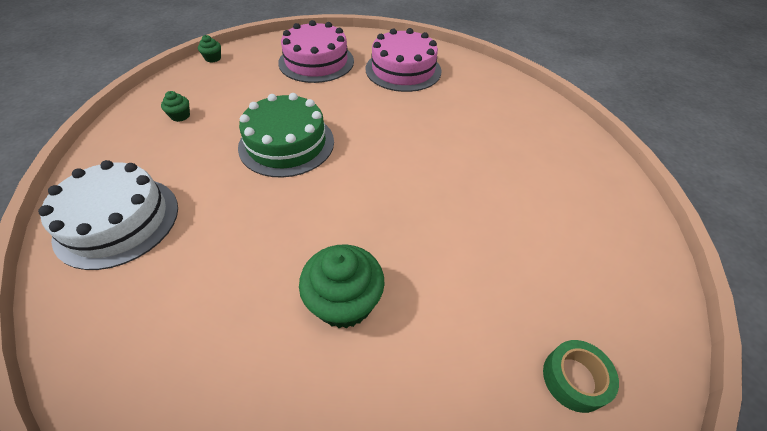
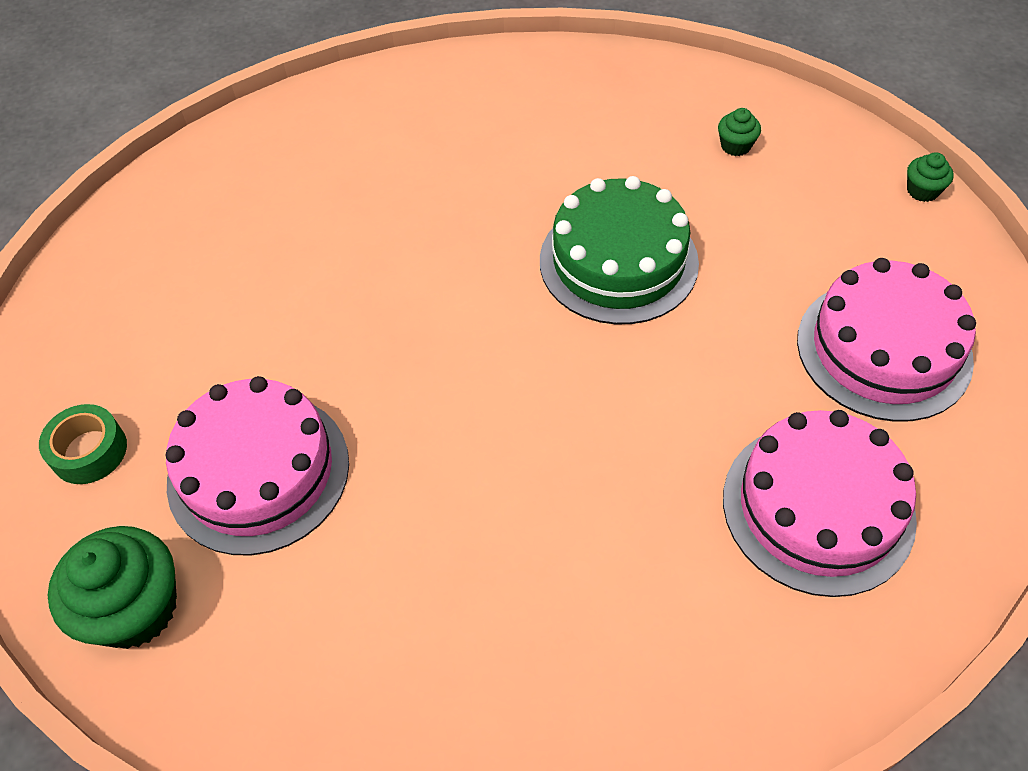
camera: 115 degrees right, 5 degrees up
(117, 221) = (532, 94): white cake -> none
(344, 302) = (308, 271): green cupcake -> green cupcake (135, 608)
(513, 258) = (258, 472): none -> pink cake

